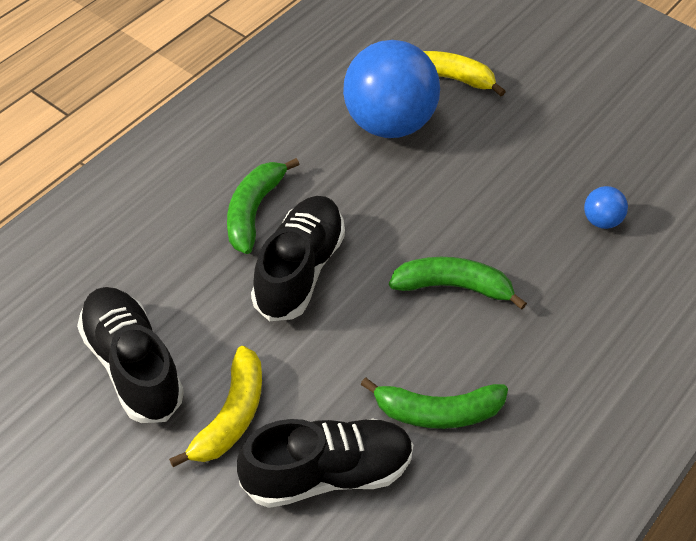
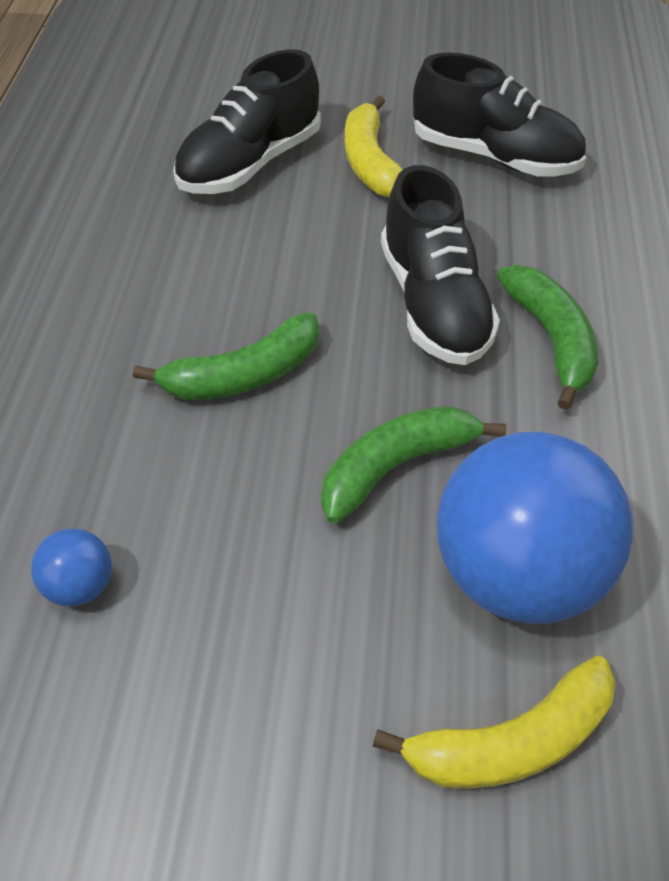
camera: 150 degrees right, 0 degrees up
(437, 412) = (179, 248): green banana -> green banana (396, 466)

